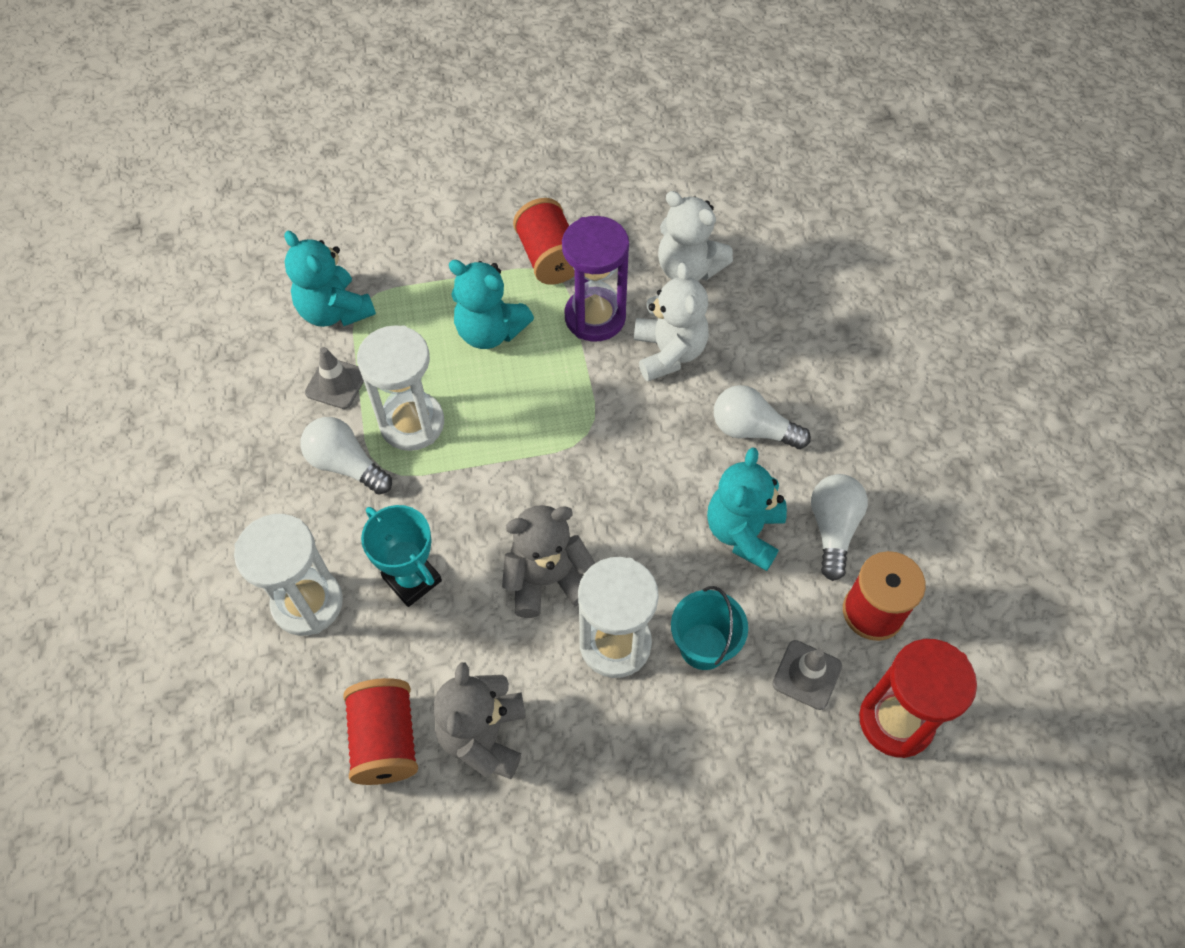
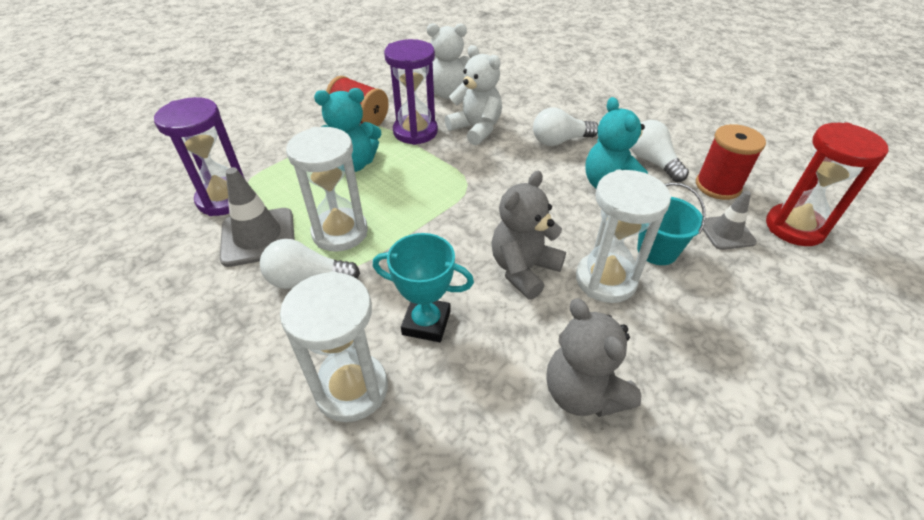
camera: 35 degrees left, 15 degrees down
(335, 311) = (224, 199): turquoise teddy bear -> purple hourglass
(336, 383) = (258, 237): grey traffic cone -> grey traffic cone, size x1.59
(385, 740) = (512, 450): red spool -> none

